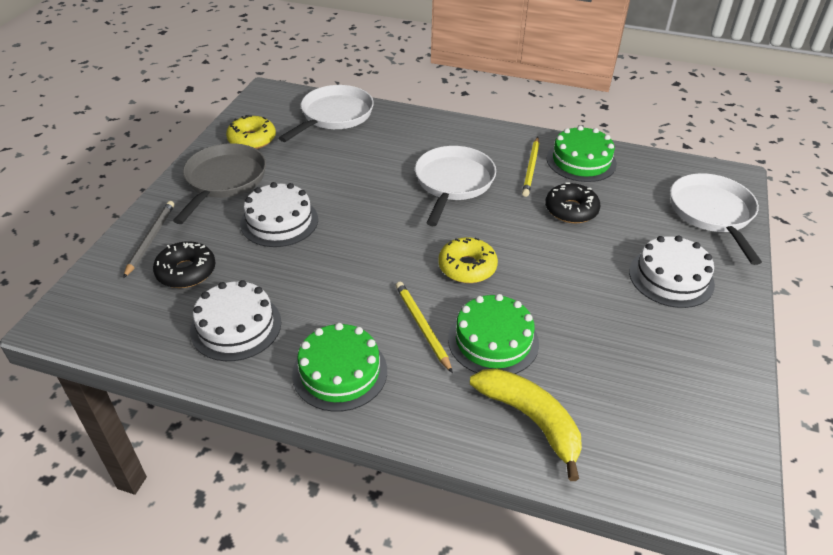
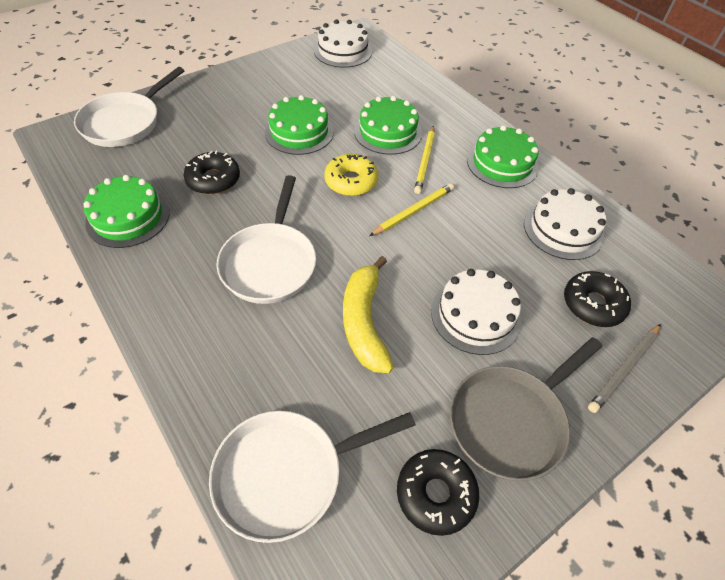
camera: 145 degrees left, 10 degrees up
(252, 139) = (435, 494): yellow donut -> black donut
(453, 183) = (270, 262): white pan -> white pan turned 45 degrees counterclockwise
(530, 420) = (410, 92): yellow banana -> yellow banana (364, 322)
(531, 168) = (181, 236): yellow pencil -> yellow pencil (413, 211)
(572, 288) = (299, 132): none -> green cake
(671, 277) = (229, 106): white cake -> white cake (343, 51)

